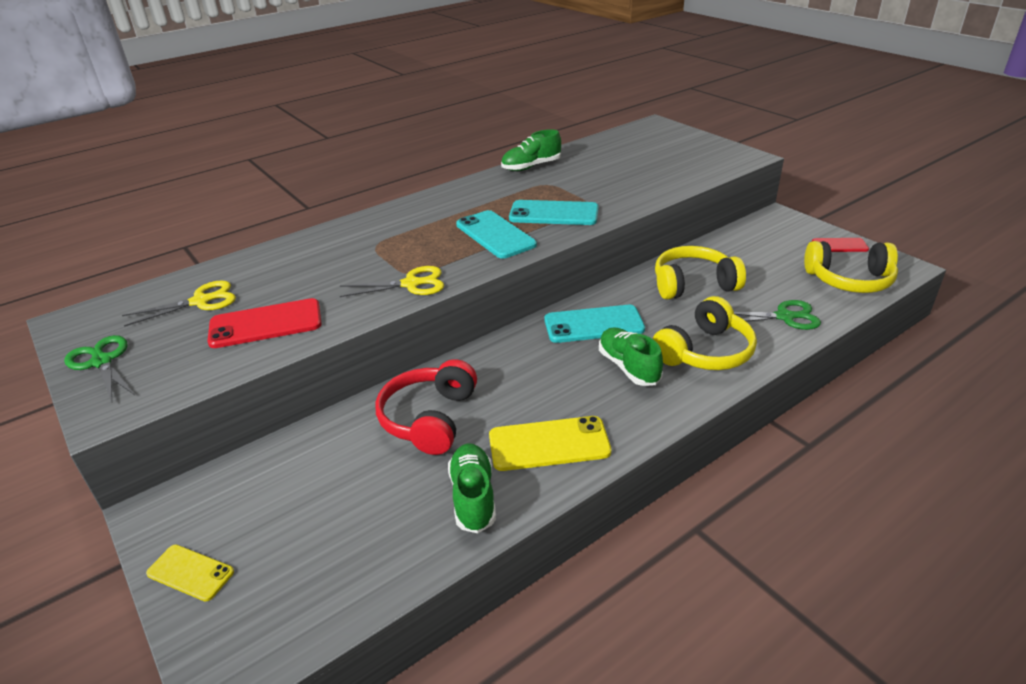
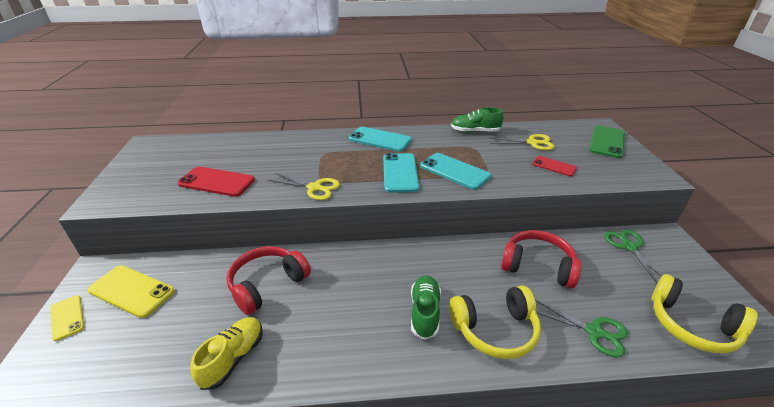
camera: 30 degrees right, 0 degrees up
(101, 362) = (129, 172): green scissors -> green scissors (629, 246)
(201, 301) = (206, 155): yellow scissors -> yellow scissors (532, 143)
(473, 497) = (233, 358): green shoe -> yellow shoe
(549, 444) = (314, 345): yellow phone -> yellow phone (131, 291)
(593, 325) = (432, 266): turquoise phone -> turquoise phone (380, 139)
(675, 138) = (607, 142): none -> green phone
(693, 284) = (538, 266): yellow headphones -> red headphones
(839, 245) = (709, 287): red phone -> red phone (554, 166)

